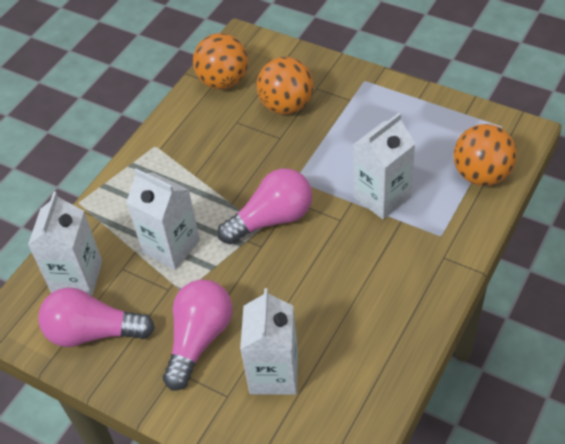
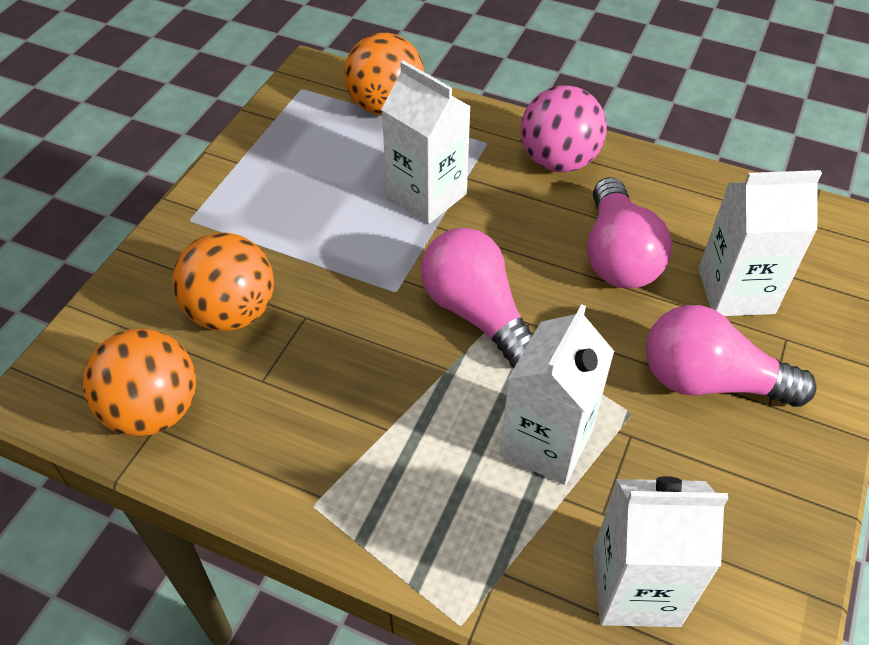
camera: 100 degrees left, 0 degrees up
(93, 332) = (740, 534): pink light bulb -> pink light bulb (618, 255)
(418, 279) = (558, 161): none -> pink ball

